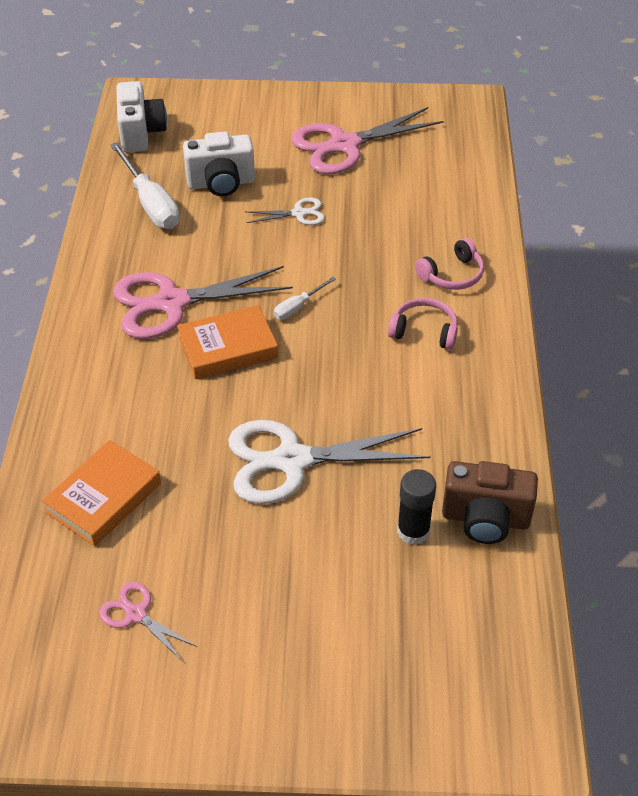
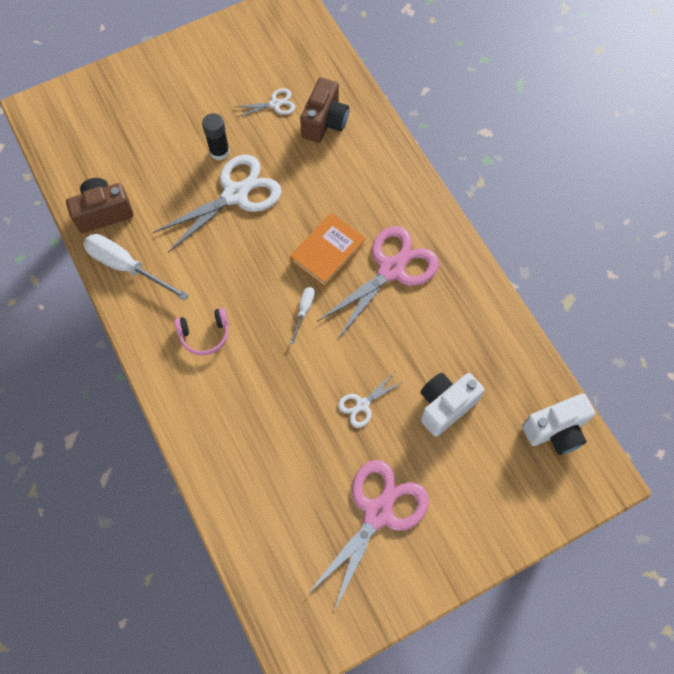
camera: 150 degrees right, 20 degrees up
(104, 498) = (325, 122): orange book -> brown camera
(136, 614) = (261, 76): pink scissors -> none
(141, 133) = (555, 430): white camera -> white camera turned 75 degrees counterclockwise
(149, 558) = (275, 104): none -> white scissors
(150, 203) = (481, 354): white screwdriver -> white screwdriver (126, 267)
(413, 531) = (142, 186): black glue stick -> black glue stick (219, 151)
(452, 275) = (210, 401): pink headphones -> none

